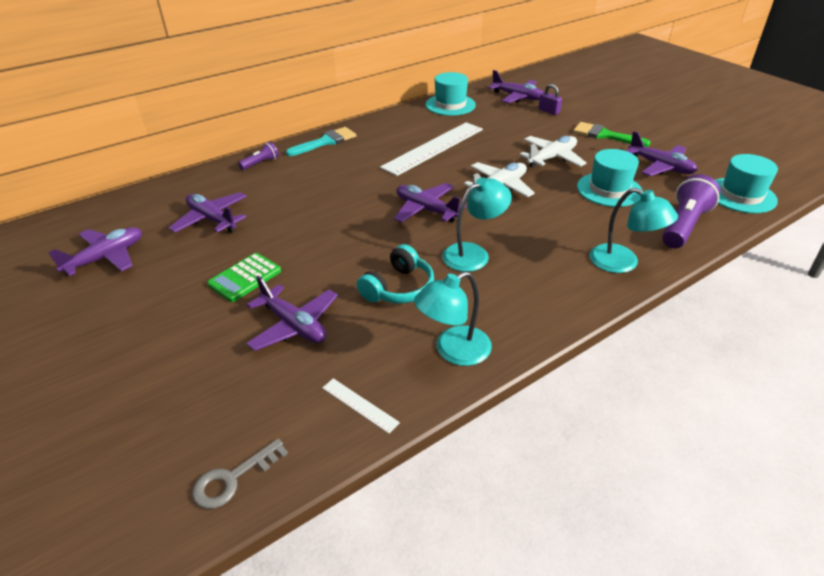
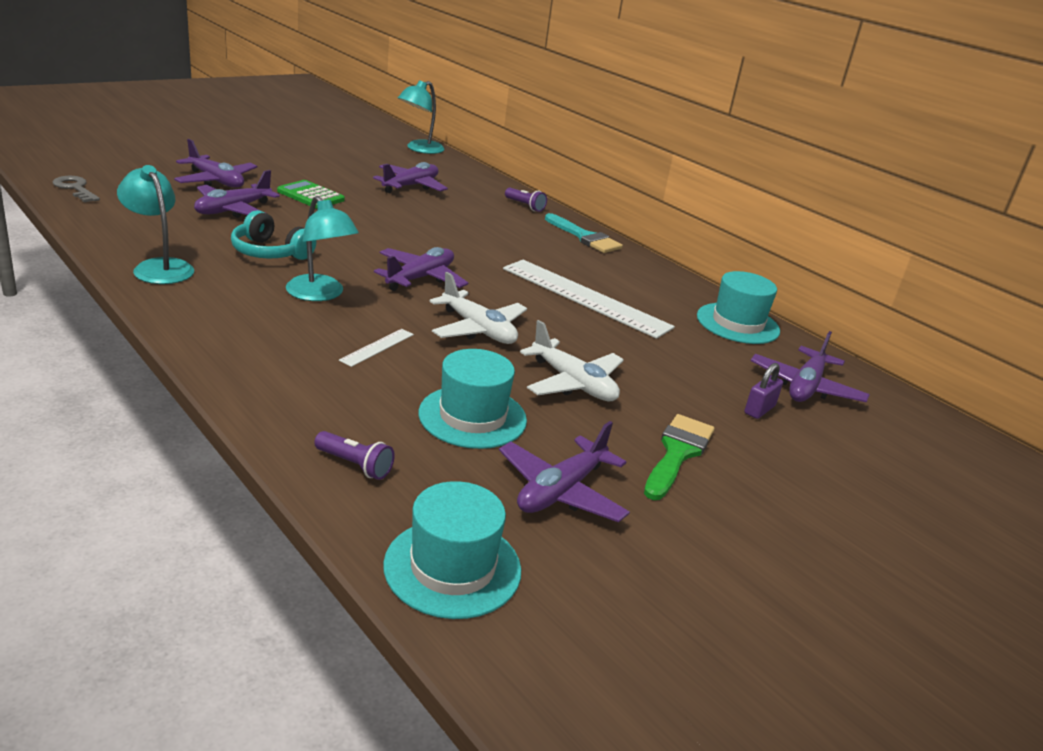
camera: 80 degrees right, 10 degrees down
(106, 258) = (355, 155): purple plane -> purple plane (216, 181)
(360, 405) = (117, 227): white ruler -> white ruler (377, 347)
(623, 263) = (270, 387): turquoise lamp -> turquoise lamp (420, 149)
(683, 225) = (355, 465): purple flashlight -> purple flashlight, size x0.52

